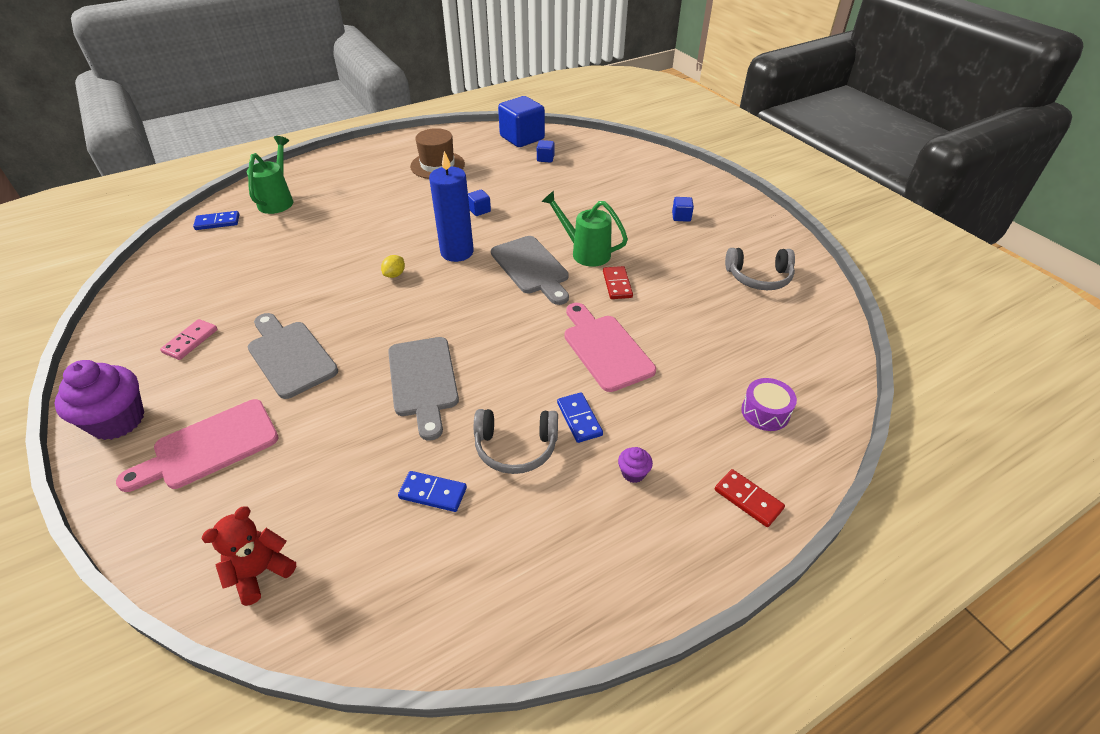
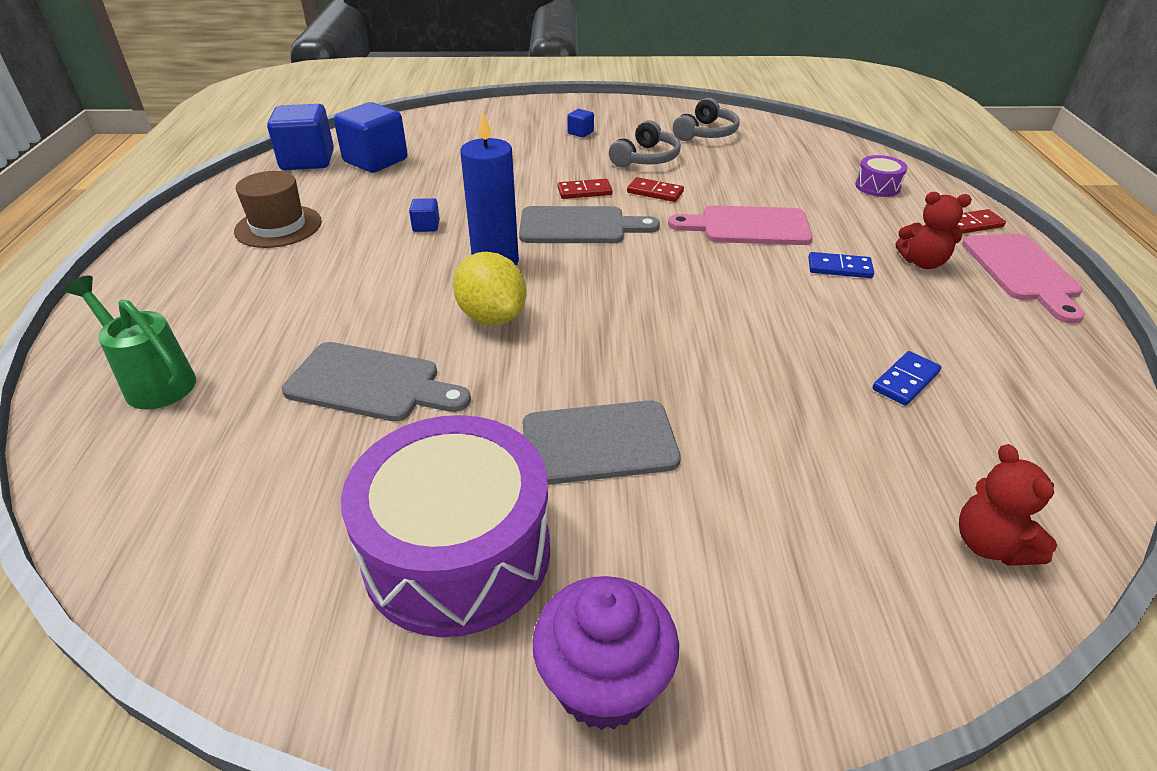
camera: 60 degrees left, 5 degrees down
(190, 341) = (457, 552): pink domino -> purple drum
(209, 446) = (735, 564): pink cutting board -> pink cutting board (1022, 272)
(217, 222) = (121, 465): blue domino -> none
(394, 274) = (492, 317): yellow lemon -> yellow lemon, size x2.16
(423, 381) = (721, 344): grey cutting board -> grey cutting board (370, 384)
(516, 447) = (861, 313): grey headphones -> grey headphones (646, 158)
(545, 158) = (375, 161): blue cube -> blue cube, size x2.25
(585, 252) = (584, 191): green watering can -> red domino
(633, 473) = (922, 263): purple cupcake -> red teddy bear

